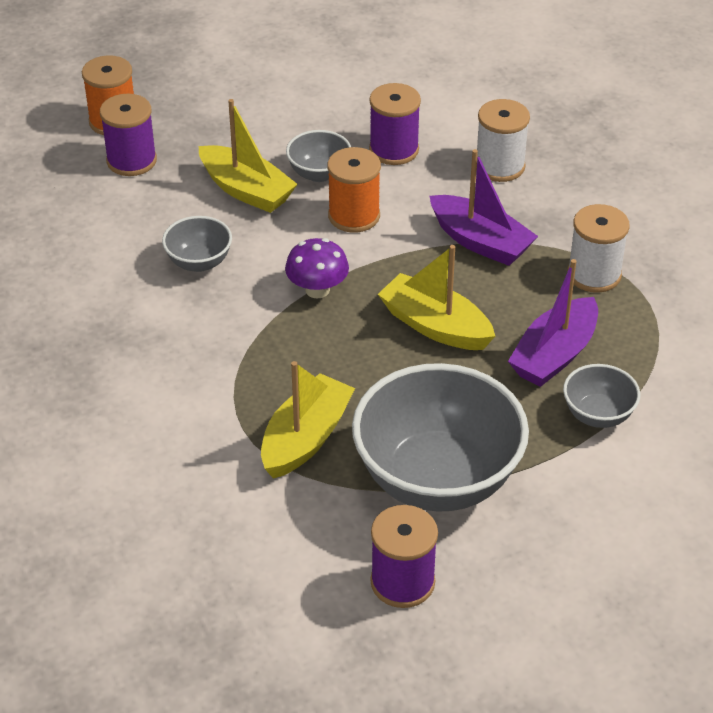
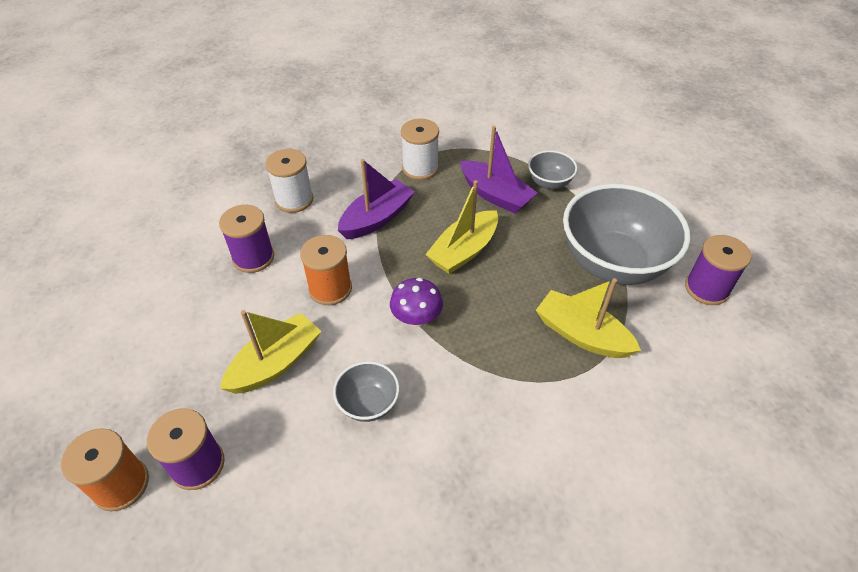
camera: 85 degrees left, 5 degrees up
(319, 173) = (268, 308): grey bowl -> none

